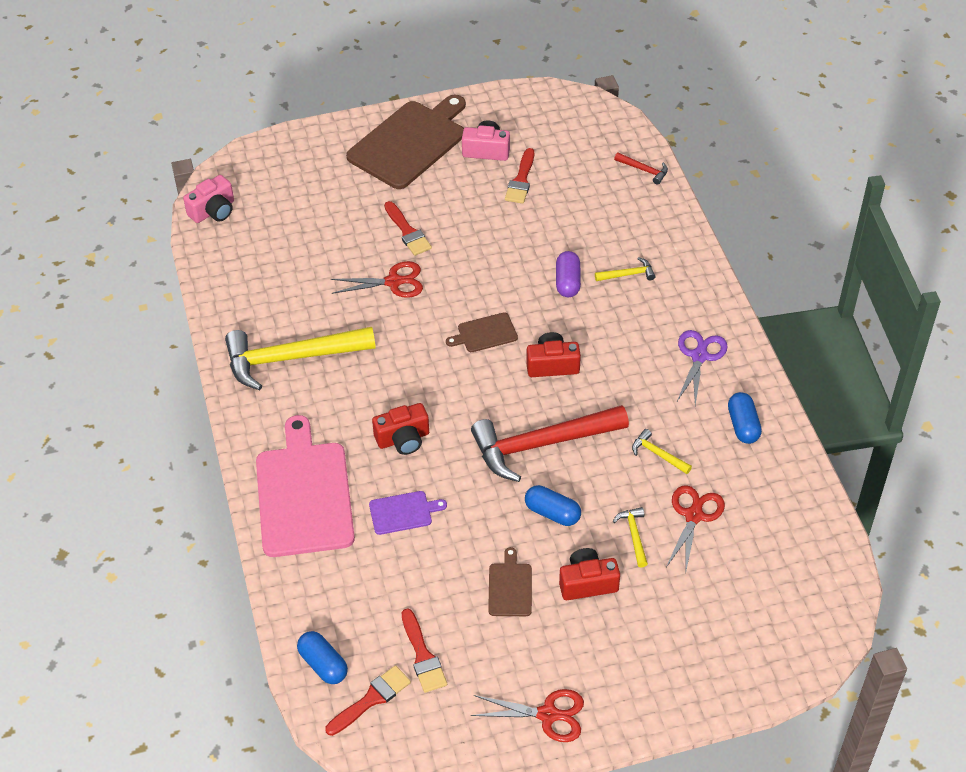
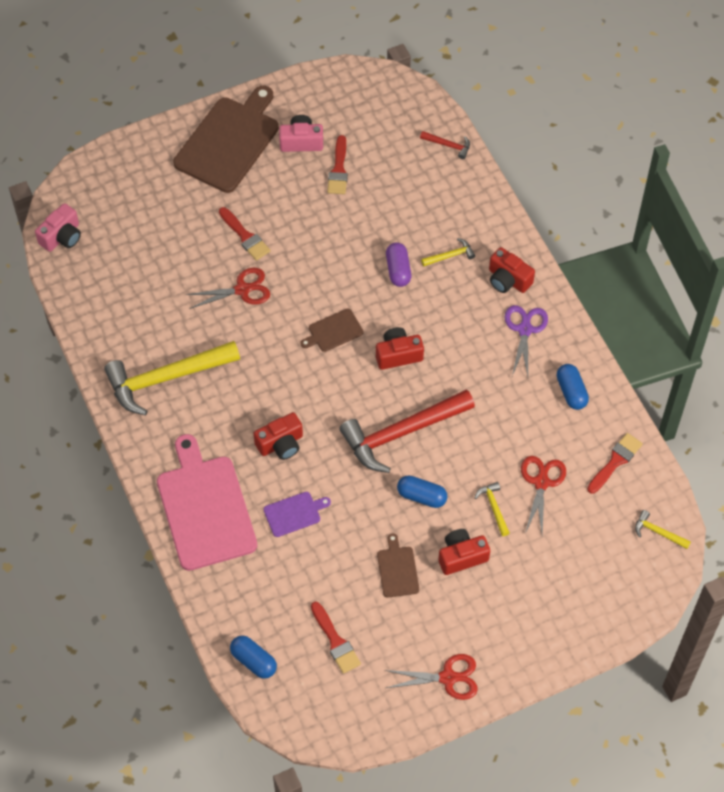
camera: 10 degrees left, 10 degrees up
(371, 699) = (300, 685): red brush -> red brush (615, 461)
(658, 454) = (503, 429): yellow hammer -> yellow hammer (658, 532)
(688, 305) = (508, 279): none -> red camera

